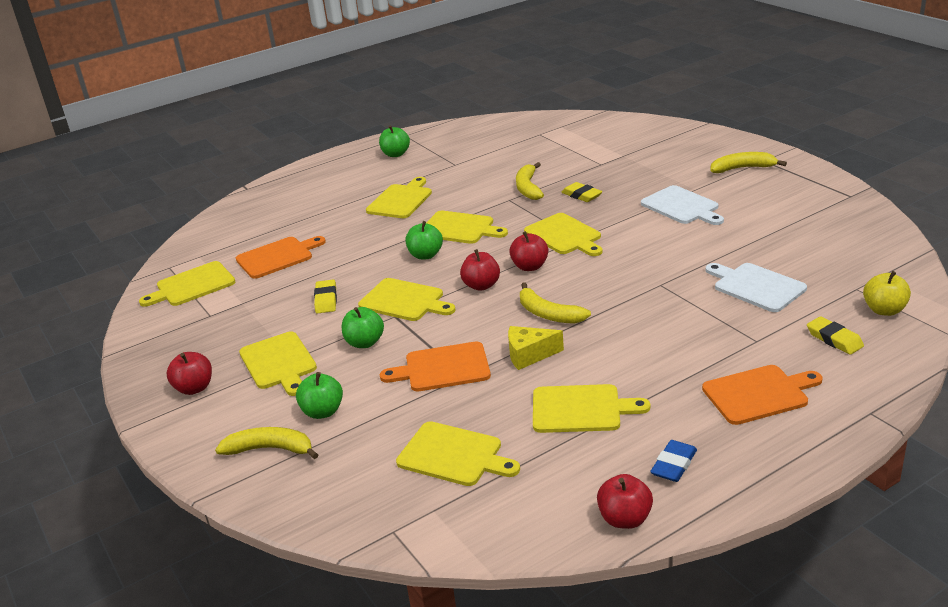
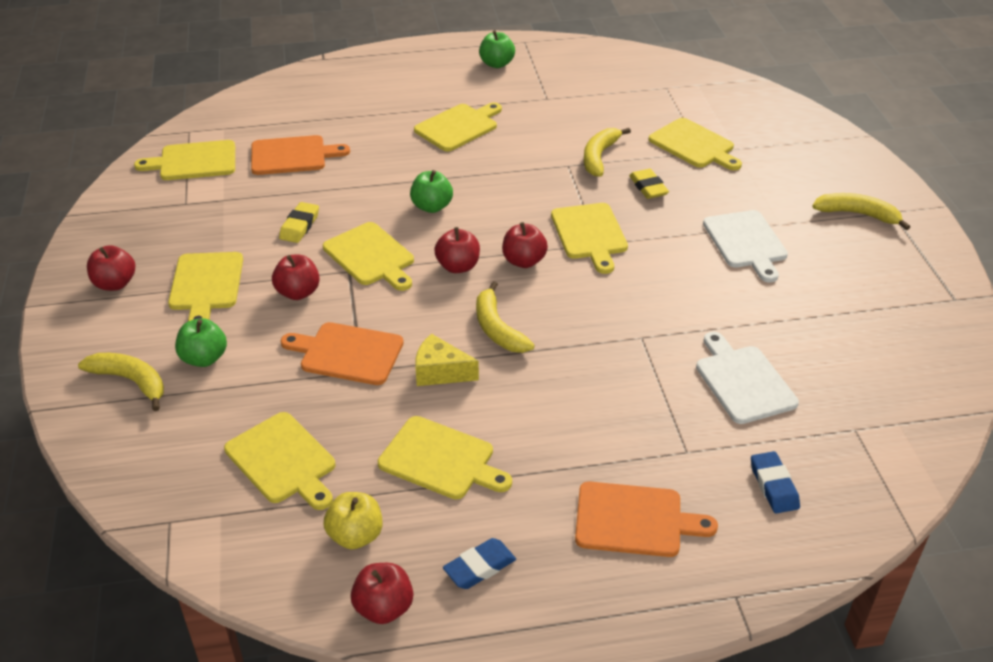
camera: 20 degrees right, 10 degrees up
(365, 343) = (298, 292): green apple -> red apple
(460, 228) = (490, 185): yellow cutting board -> yellow cutting board (694, 145)
(834, 339) = (773, 486): yellow eraser -> blue eraser
(884, 310) = (863, 471): yellow apple -> yellow apple (355, 535)

